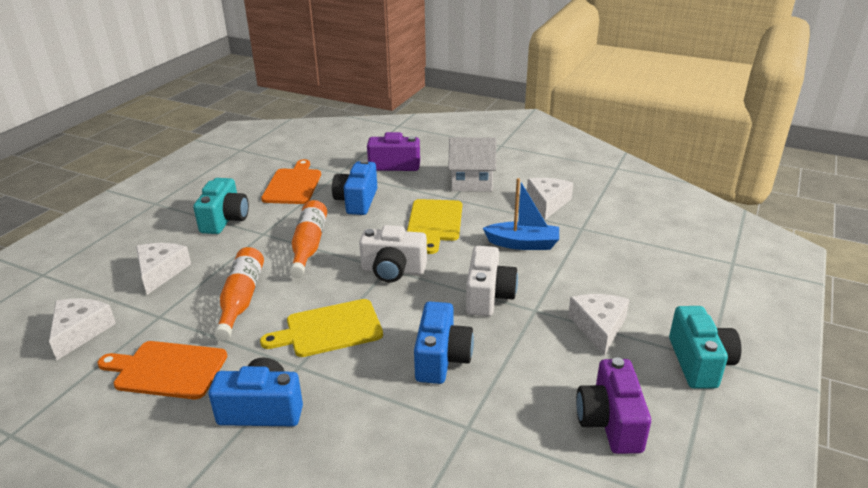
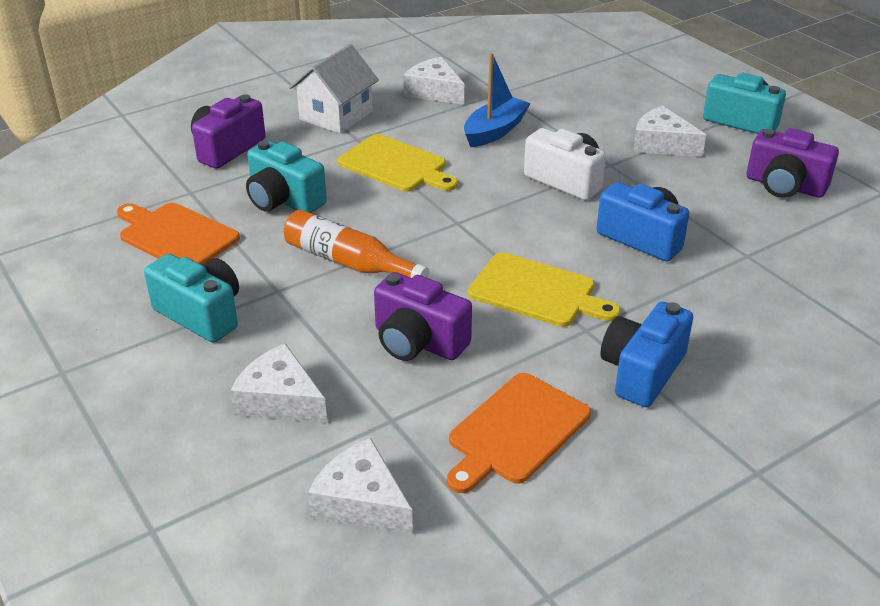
camera: 60 degrees left, 5 degrees up
(241, 299) = (418, 342): orange bottle -> purple camera
(329, 329) = (537, 292): yellow cutting board -> yellow cutting board turned 75 degrees counterclockwise
(357, 201) = (283, 200): blue camera -> turquoise camera
(393, 270) = (464, 220): white camera -> none

